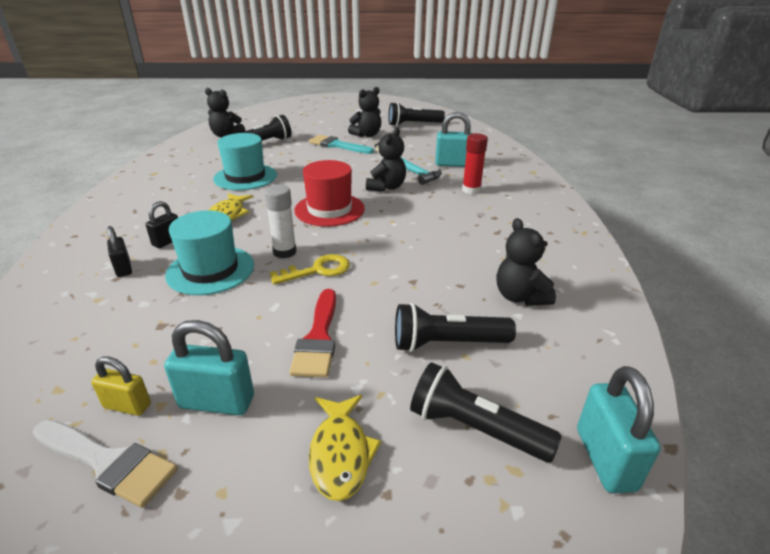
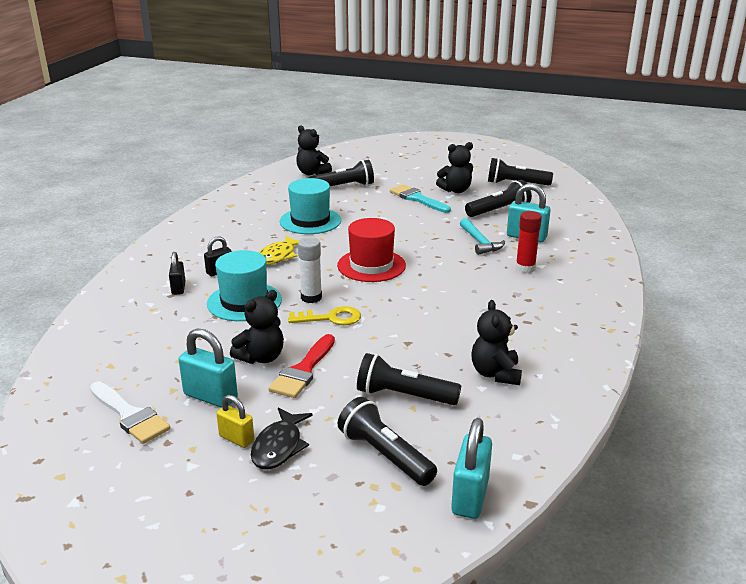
camera: 20 degrees right, 5 degrees down
(127, 406) = (151, 385): yellow padlock -> yellow padlock (236, 439)
(340, 453) = (279, 446): yellow fish -> black fish
(386, 187) = (439, 252): black teddy bear -> black teddy bear (261, 357)
(414, 146) = (498, 210): none -> black flashlight

